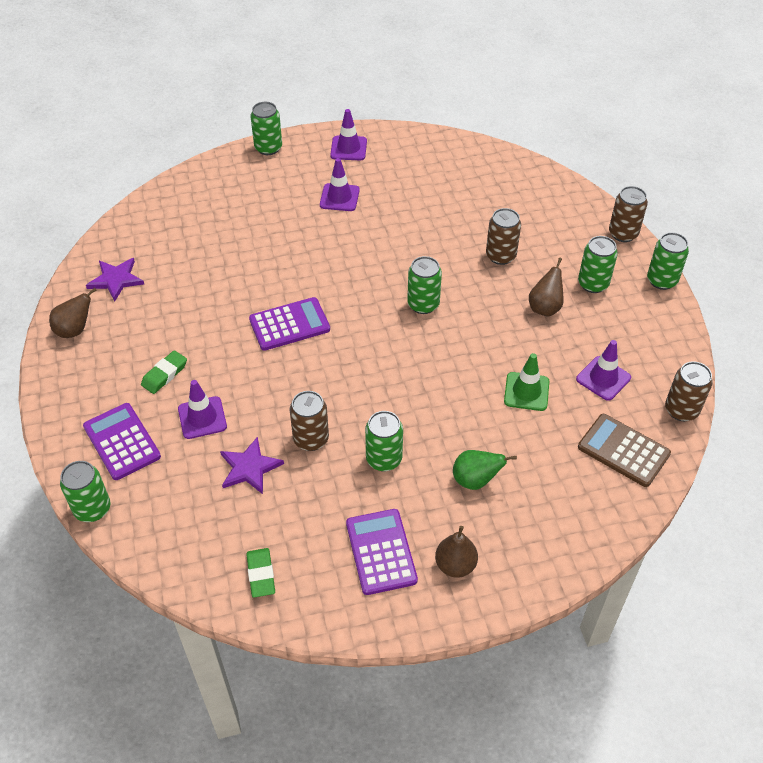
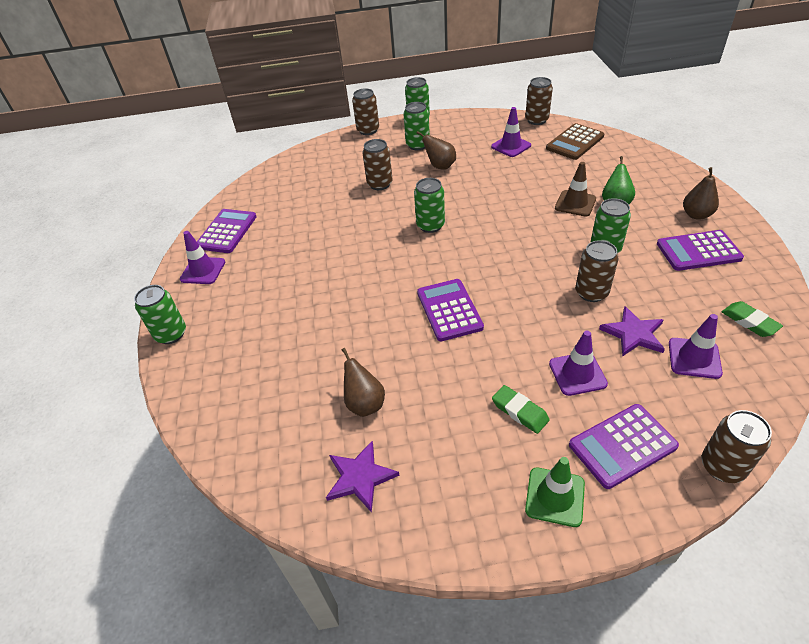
camera: 80 degrees left, 5 degrees down
(75, 330) = (446, 519): brown pear -> brown pear (364, 404)
(92, 509) = (722, 466): green can -> brown can
(261, 574) = (749, 322): green eraser -> green eraser turned 60 degrees clockwise
(339, 197) = (275, 277): purple traffic cone -> purple traffic cone (694, 358)
(407, 151) = (227, 231): none -> purple calculator
(473, 438) = (575, 203): none -> brown traffic cone
(526, 391) = (525, 178): green traffic cone -> green traffic cone (555, 497)

